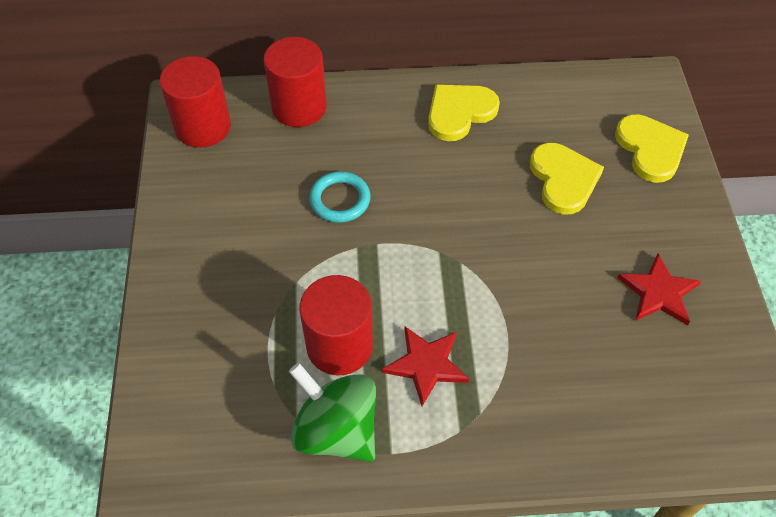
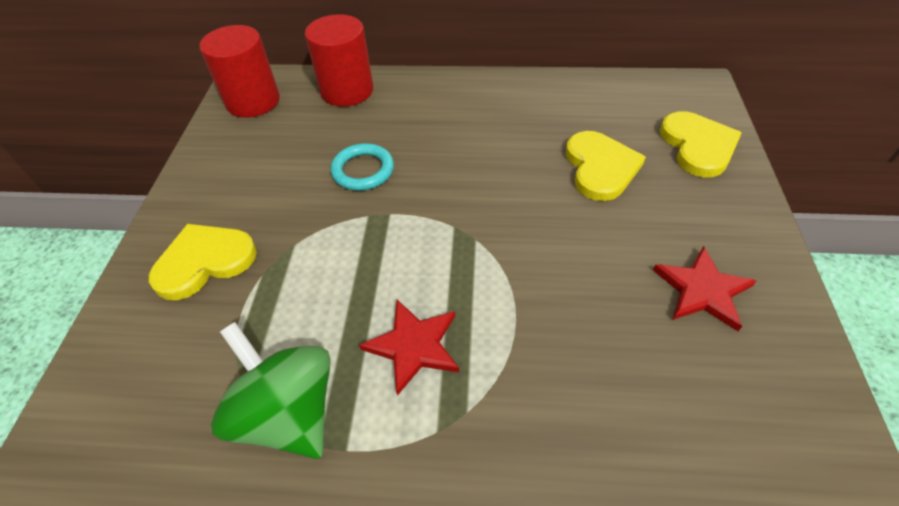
camera: 10 degrees right, 5 degrees down
(339, 346) = (321, 314): red cylinder -> none
(459, 112) = (501, 103): yellow heart -> yellow heart (204, 262)

